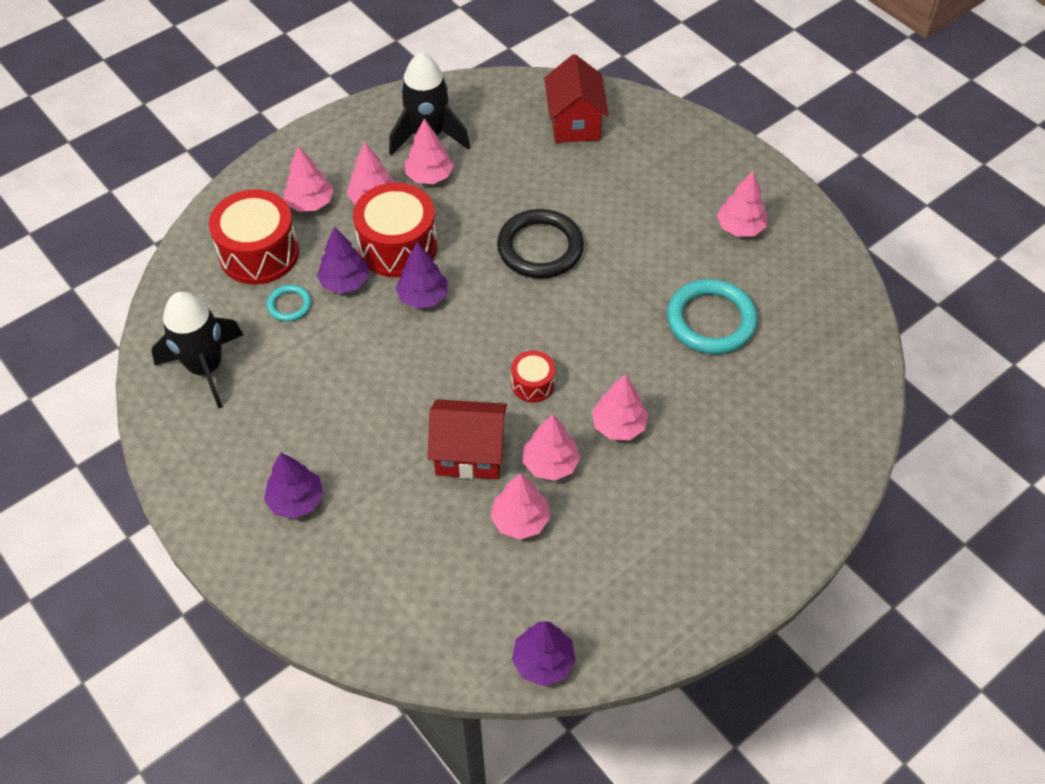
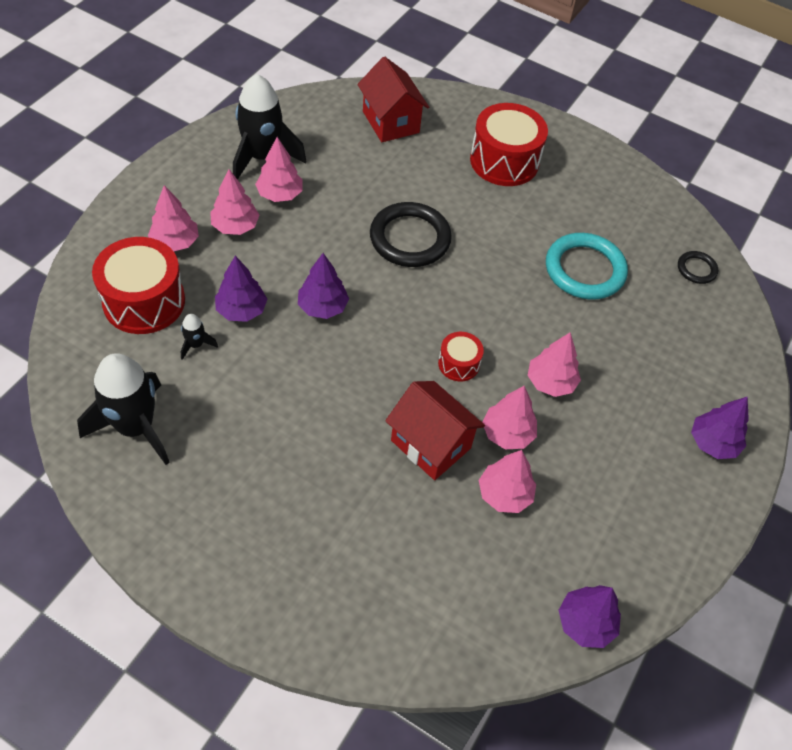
camera: 25 degrees left, 0 degrees up
(289, 305) = (196, 345): turquoise ring -> black rocket
(296, 500) = (284, 536): purple tree -> purple tree (713, 443)
(398, 246) = (278, 265): red drum -> red drum (504, 161)
(469, 454) = (430, 444): red house -> red house turned 60 degrees clockwise
(740, 228) = (571, 185): pink tree -> none
(838, 348) = (696, 269): none -> black ring

